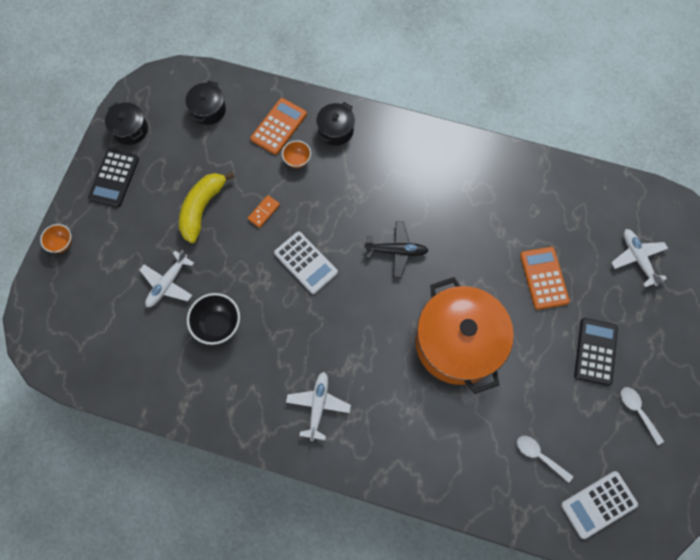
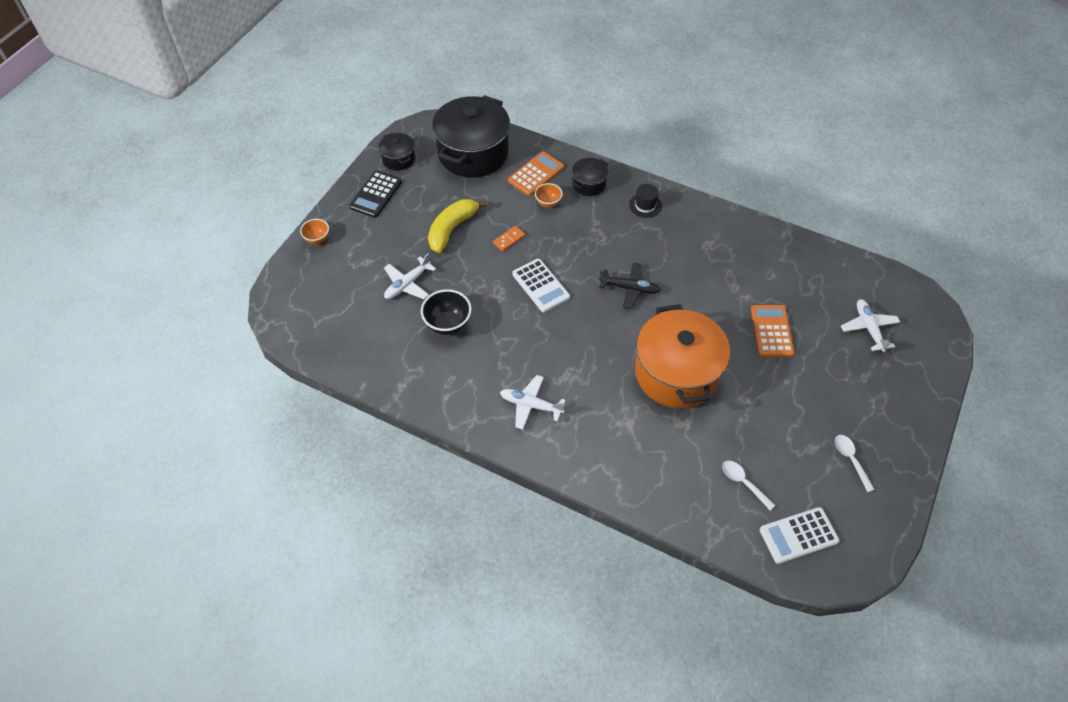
camera: 10 degrees right, 15 degrees down
(208, 110) = (473, 153): black pot -> black pot, size x2.15
(318, 405) = (530, 405): white plane -> white plane turned 90 degrees counterclockwise
(397, 148) = (645, 205): none -> black hat
(595, 351) = (814, 401): black calculator -> none

